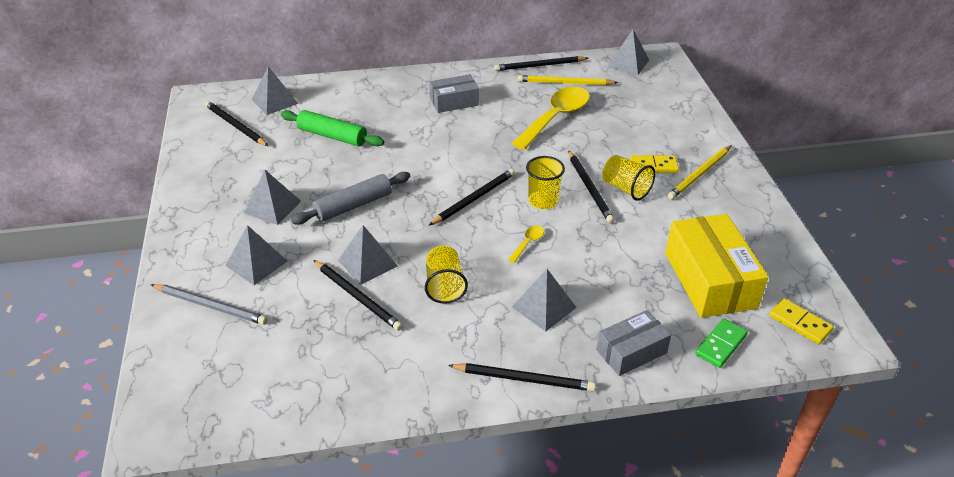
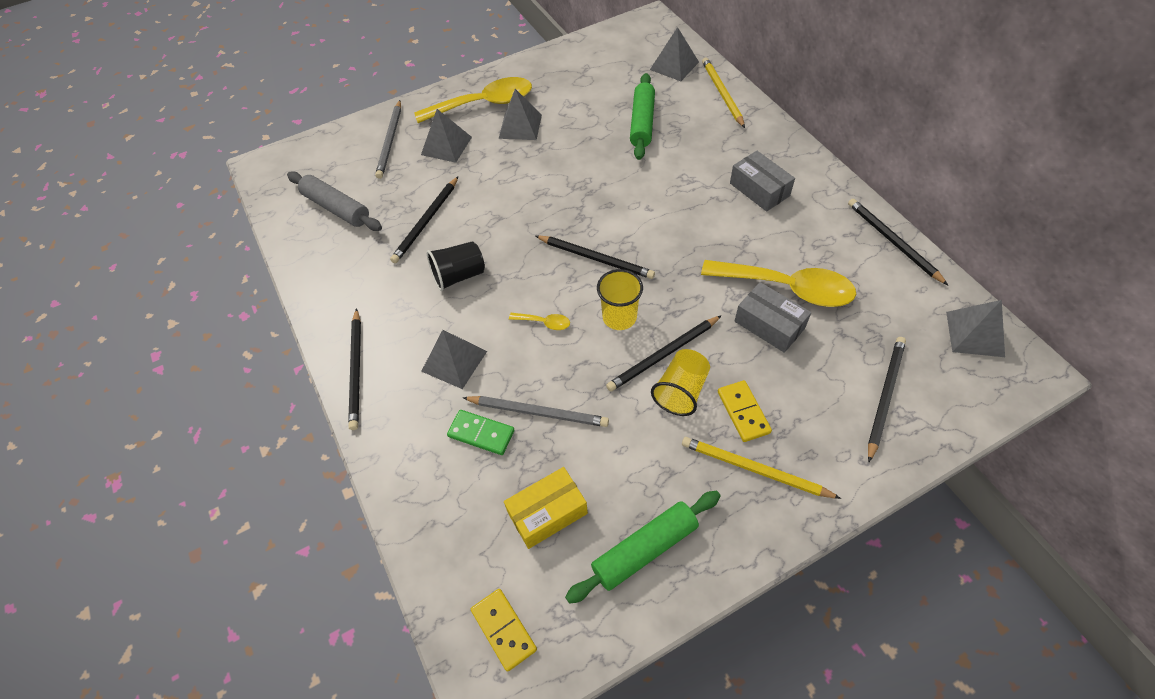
camera: 75 degrees right, 15 degrees up
(216, 224) = (484, 104): none -> yellow spoon
(235, 126) = (621, 58): black pencil -> black pencil (884, 396)
(353, 206) = (545, 175): grey rolling pin -> grey rolling pin (336, 208)
(367, 263) = (471, 213): grey pyramid -> none
(444, 286) = (459, 276): yellow cup -> black cup
(565, 83) = (871, 277): yellow pencil -> yellow pencil (722, 93)
(617, 266) = (538, 412): none -> grey pencil
(631, 351) = (412, 452): grey box -> grey box (769, 325)
(710, 280) = (547, 513): yellow box -> yellow box, size x0.59
(721, 345) = (443, 540): green domino -> green domino (481, 434)
(749, 238) = (645, 549): none -> green rolling pin
(800, 323) = (504, 629): yellow domino -> yellow domino turned 60 degrees counterclockwise

